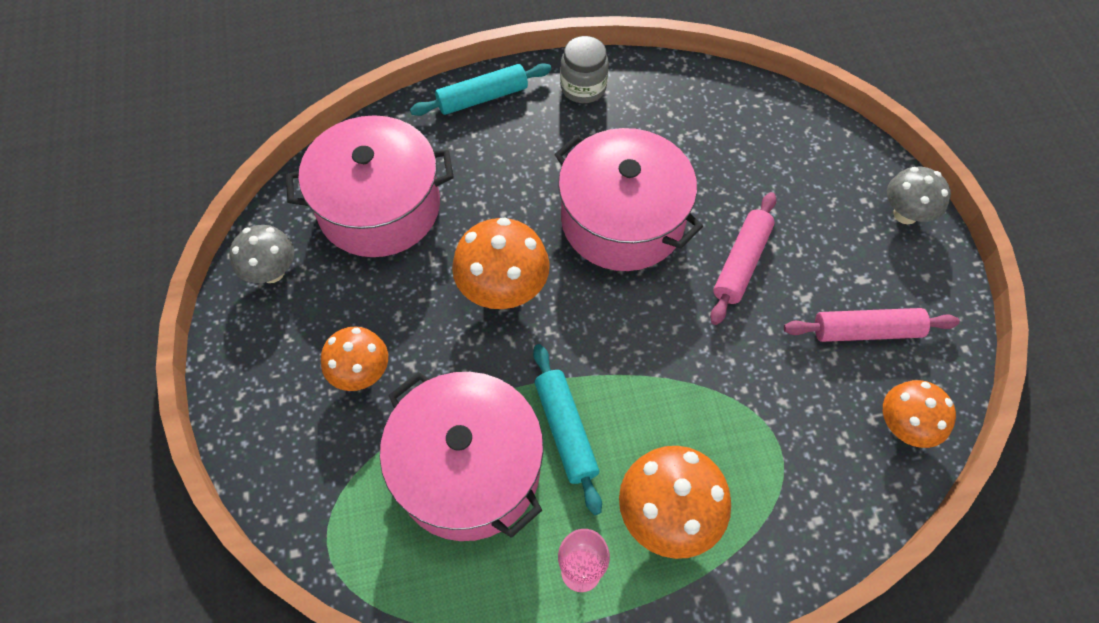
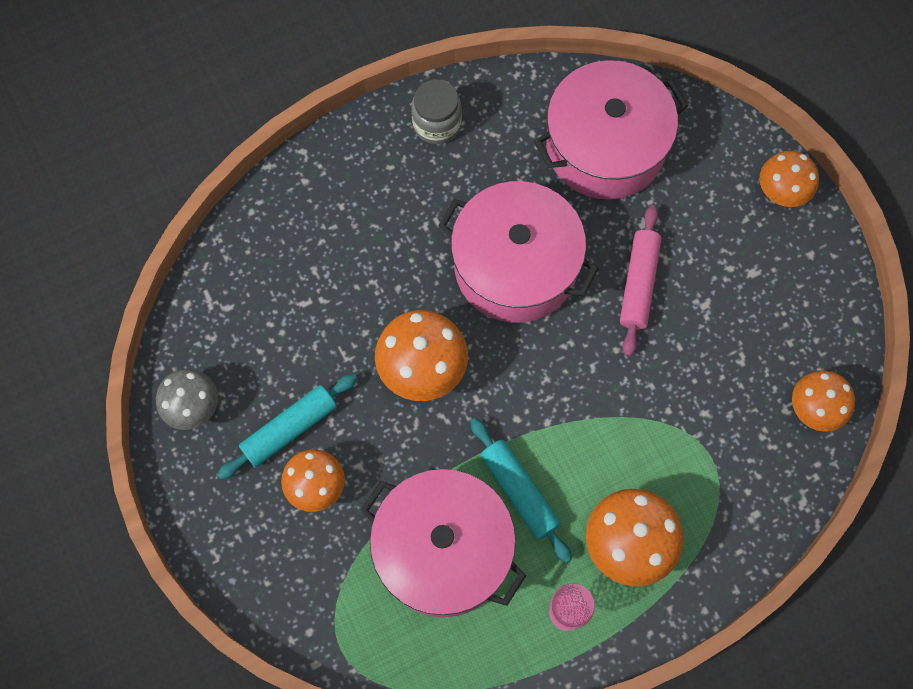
camera: 15 degrees left, 10 degrees up
(379, 207) = (274, 311): pink pot -> pink pot (605, 146)
(482, 97) = (337, 161): turquoise rolling pin -> turquoise rolling pin (289, 429)
(866, 331) = (766, 325): pink rolling pin -> none
(905, 214) = (781, 192): grey mushroom -> orange mushroom

